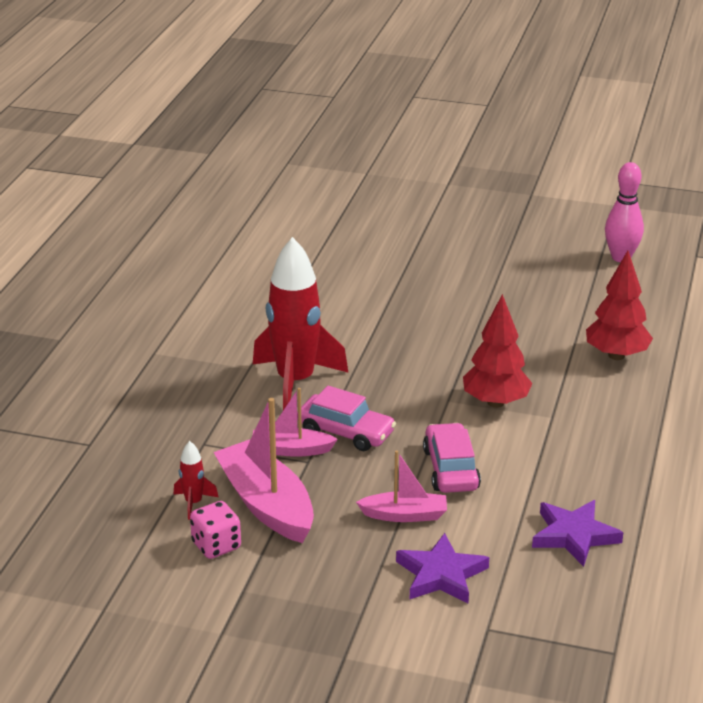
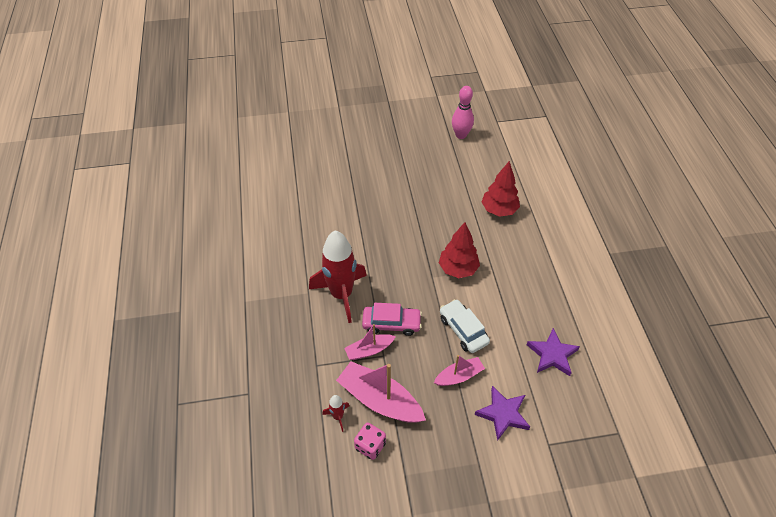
camera: 25 degrees left, 20 degrees up
(451, 469) = (463, 330): pink car -> white car

